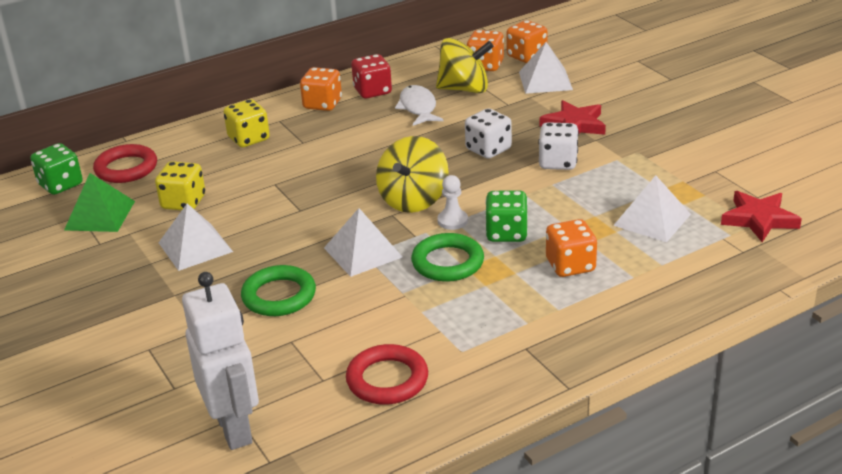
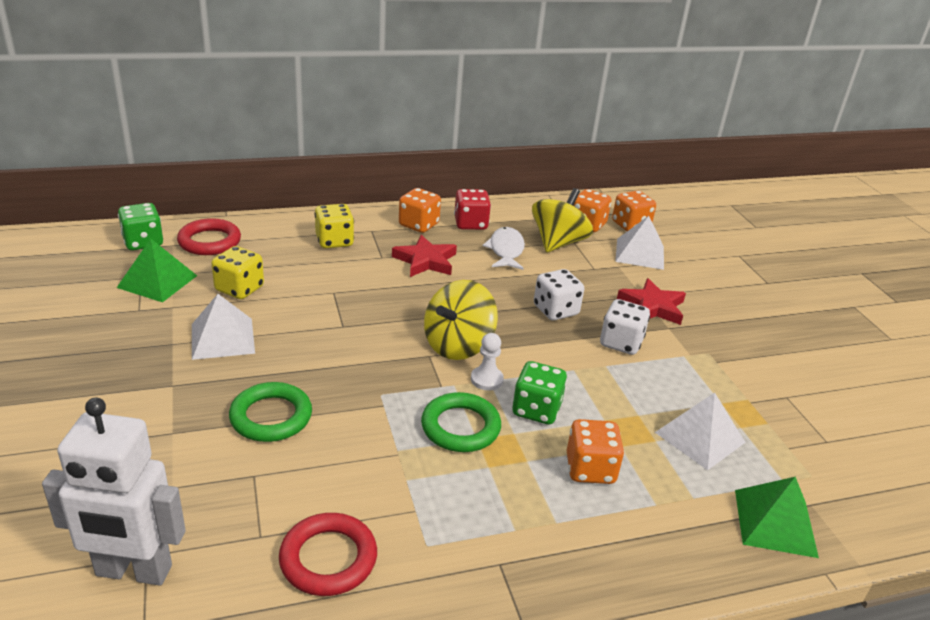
camera: 10 degrees right, 0 degrees up
(234, 428) = (133, 571): white robot -> white robot turned 105 degrees clockwise
(362, 252) = (379, 390): white pyramid -> none
(464, 89) = (558, 243): yellow spinning top -> yellow spinning top turned 75 degrees counterclockwise
(732, 265) = (775, 522): none -> green pyramid
(759, 219) = (822, 471): red star -> red star (426, 261)

